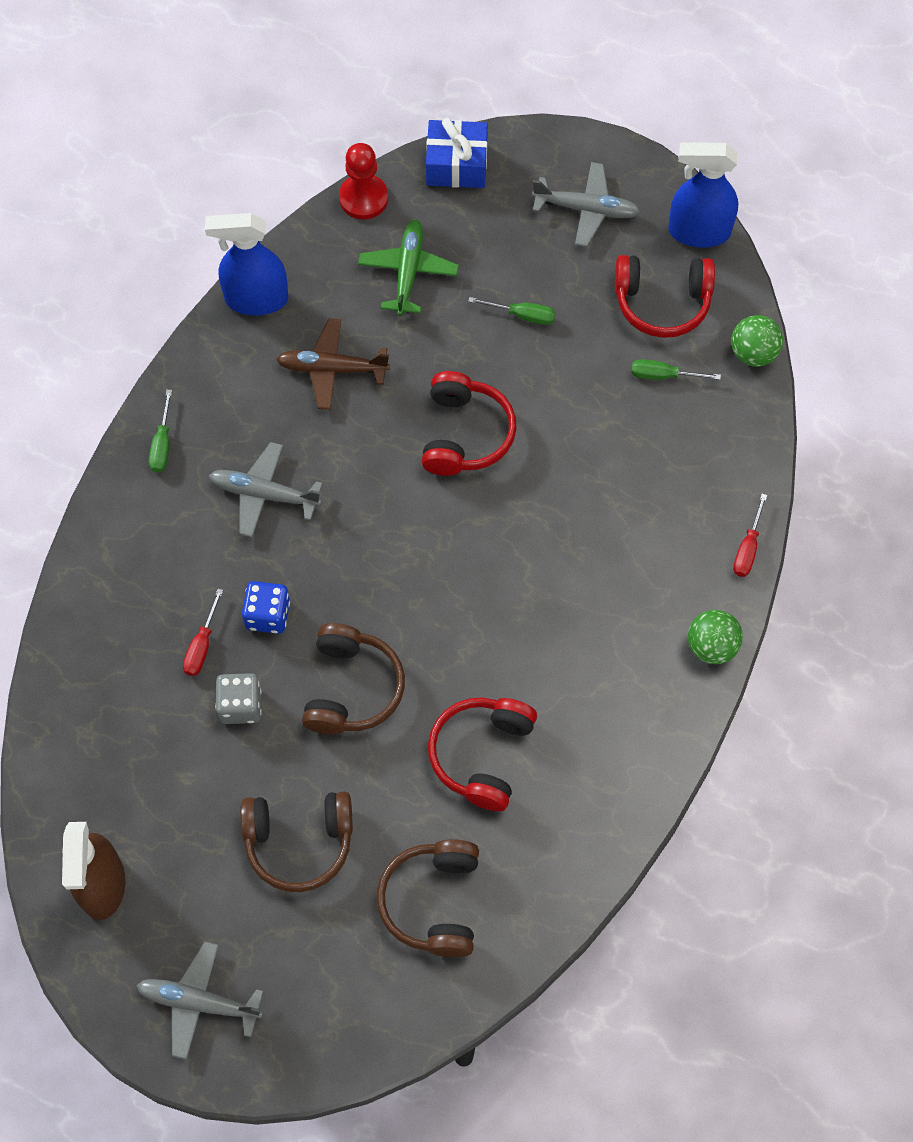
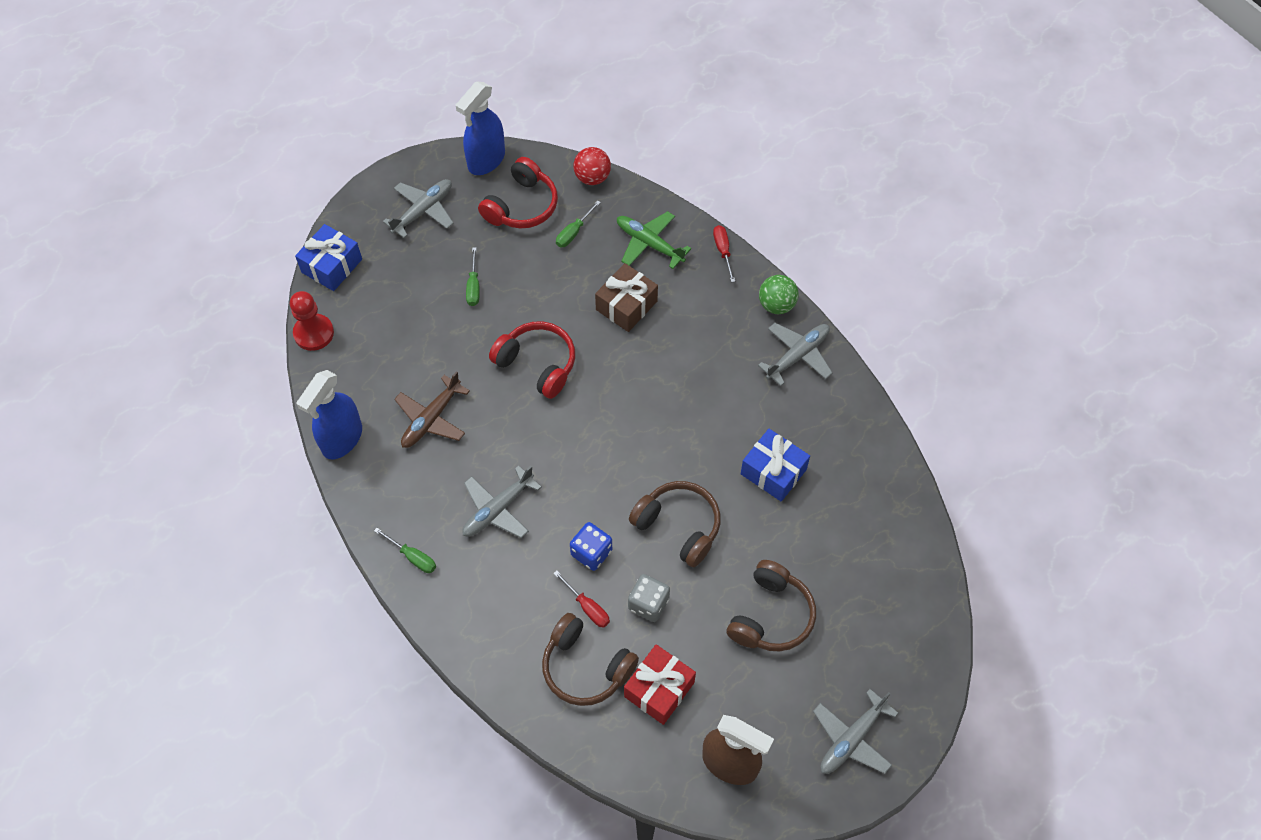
camera: 60 degrees left, 5 degrees down
(148, 768) = (659, 689): none -> red gift
(408, 272) = (391, 336): green plane -> green plane (649, 244)
(433, 902) = (859, 553): brown headphones -> brown headphones (586, 667)
(482, 755) = (773, 472): red headphones -> blue gift
(522, 315) = (473, 286): green screwdriver -> green screwdriver turned 135 degrees clockwise
(601, 484) = (626, 305): none -> brown gift
(655, 705) = (797, 356): none -> grey plane
(747, 548) = (723, 251): red screwdriver -> red screwdriver turned 150 degrees counterclockwise
(753, 353) = (592, 177): green ball -> red ball

